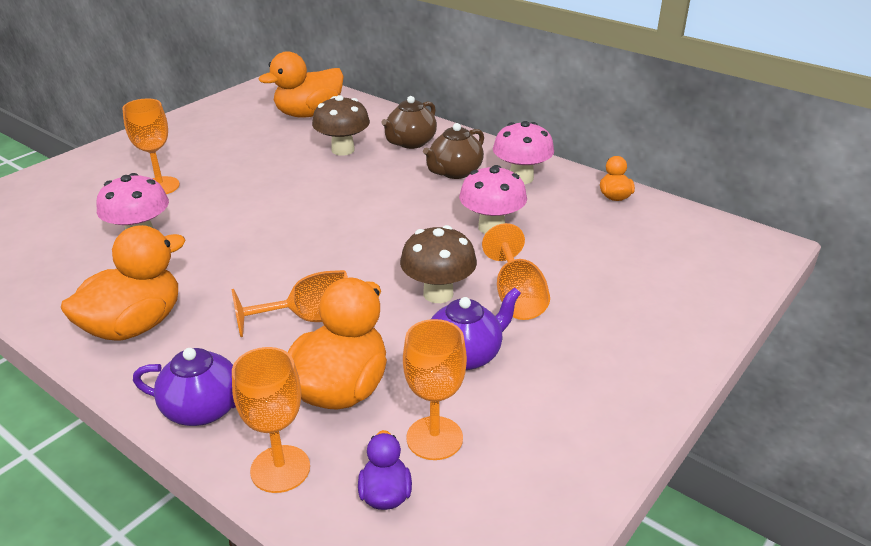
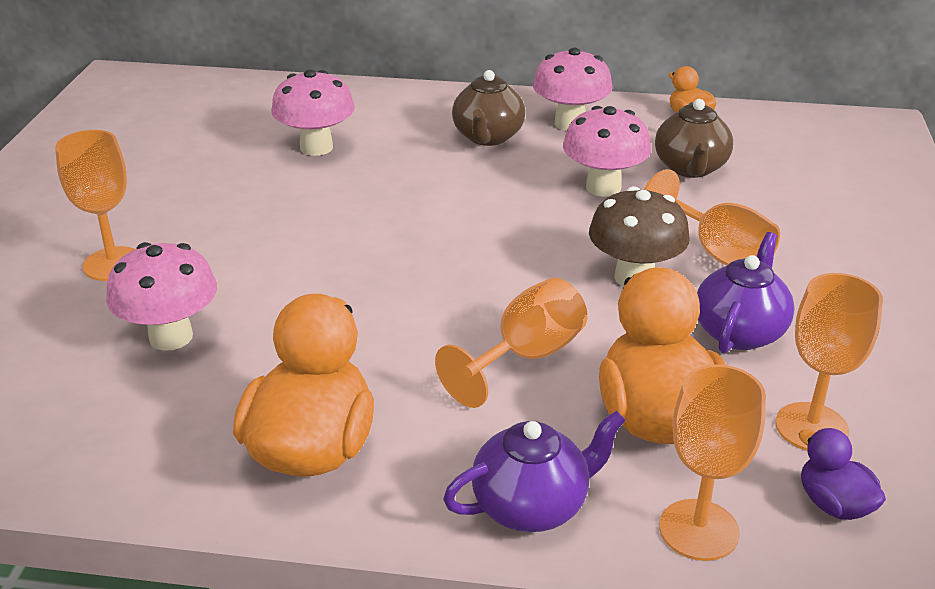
camera: 30 degrees left, 0 degrees up
(309, 114) = (212, 114): orange duck -> none
(343, 150) = (316, 147): brown mushroom -> pink mushroom
(410, 143) = (392, 116): brown teapot -> brown teapot (691, 168)

